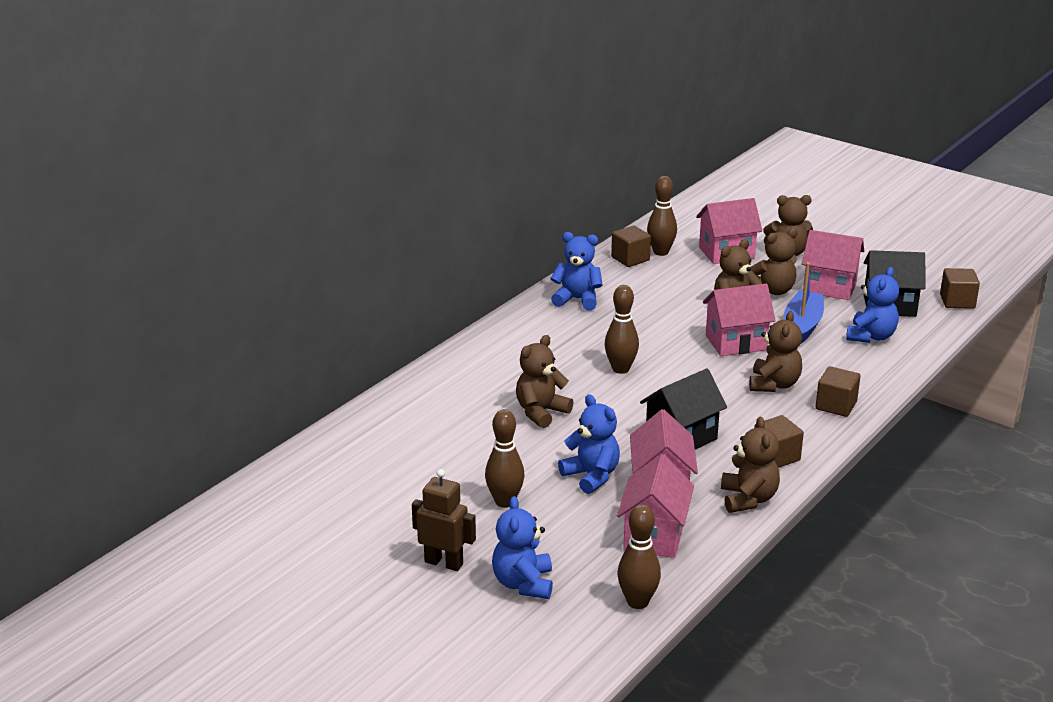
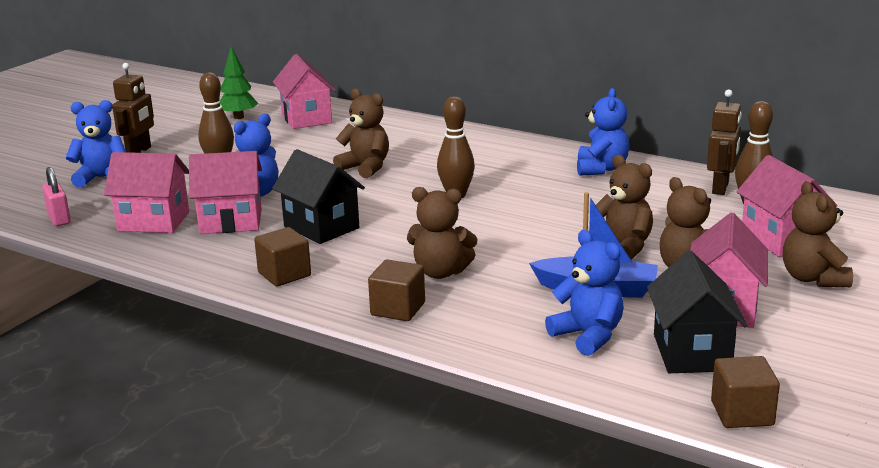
camera: 85 degrees right, 5 degrees down
(349, 494) = (238, 117): none -> green tree
(630, 259) = (721, 188): brown cube -> brown robot
(637, 602) = (59, 219): brown bowling pin -> pink padlock
(736, 343) = (535, 249): pink house -> pink house (306, 119)
(748, 499) = (205, 261): brown teddy bear -> none
(871, 336) = (588, 335): blue teddy bear -> blue teddy bear turned 150 degrees counterclockwise

